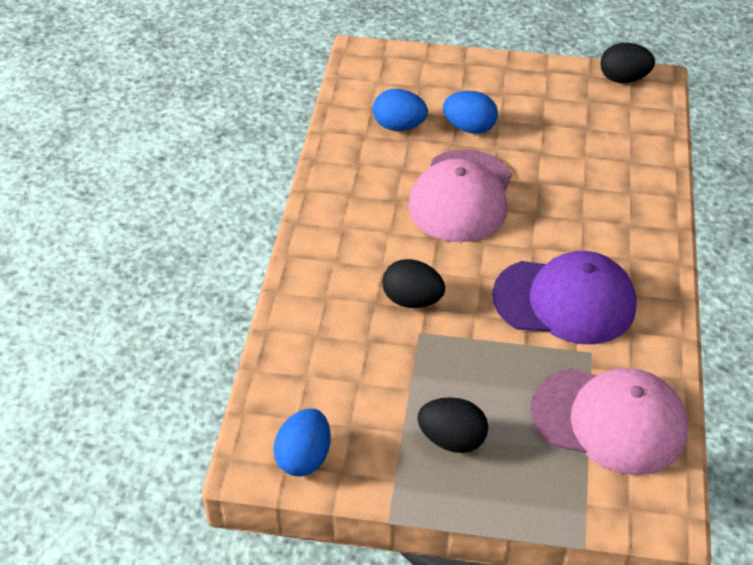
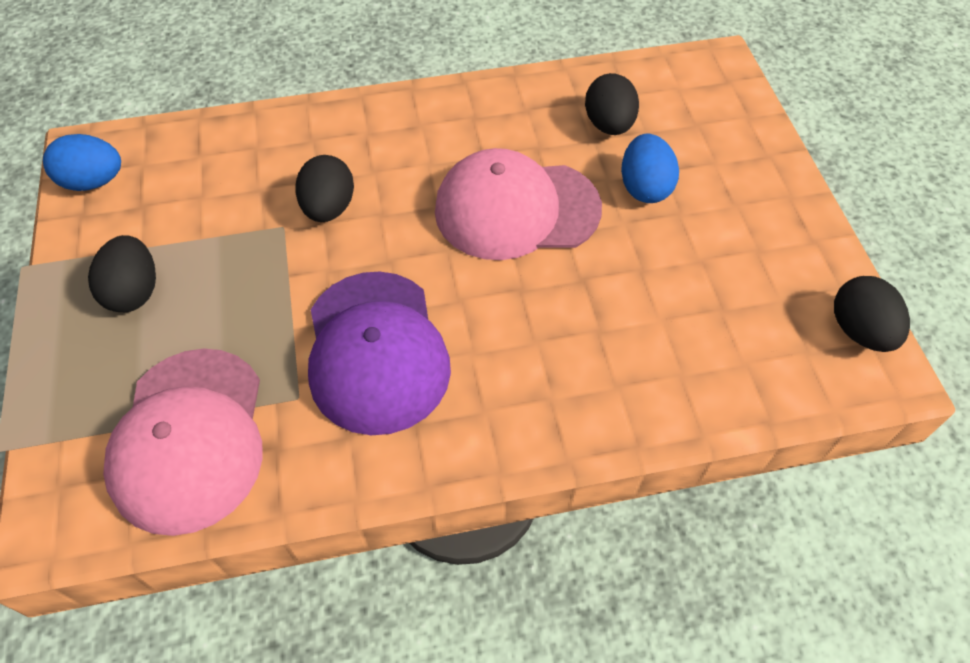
camera: 70 degrees right, 10 degrees up
(399, 126) = (608, 125): blue egg -> black egg

